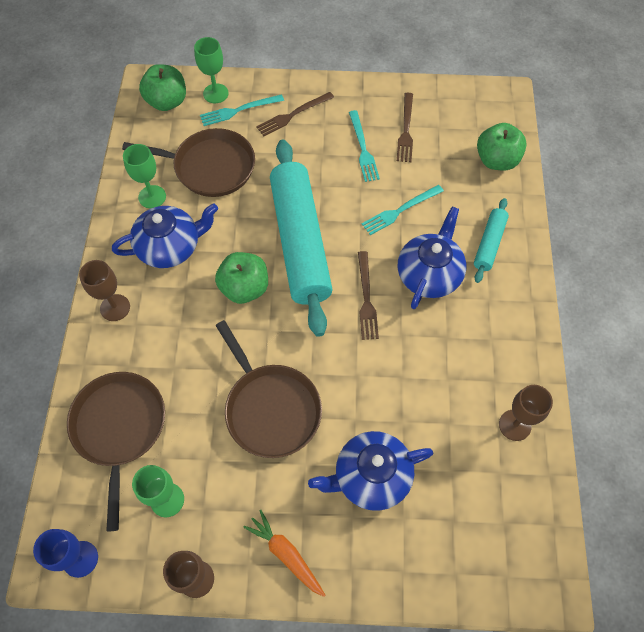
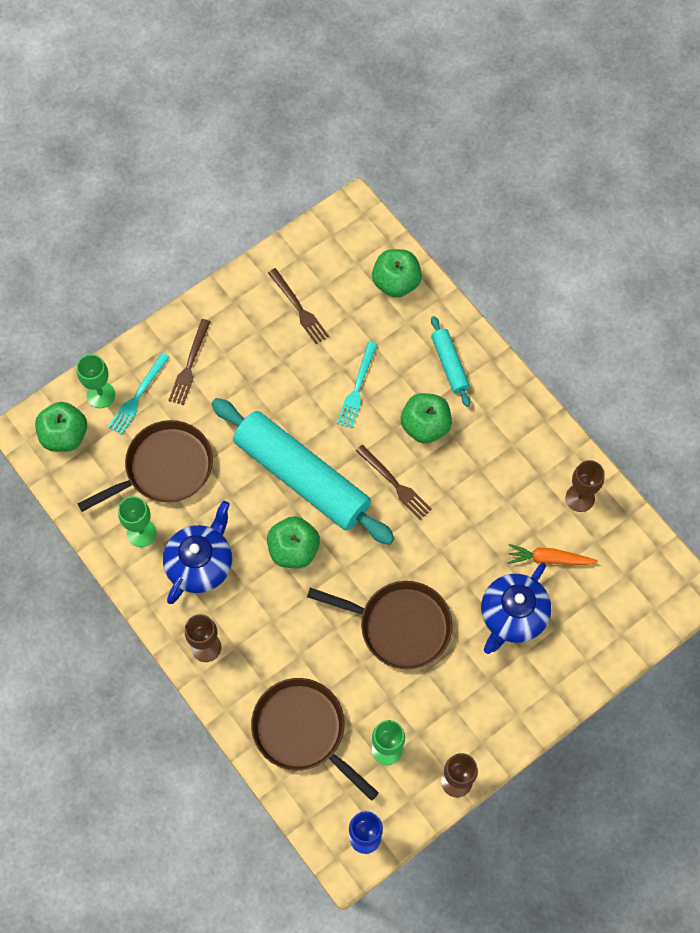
camera: 40 degrees left, 5 degrees up
(286, 554) = (501, 715): orange carrot -> orange carrot (549, 559)
(363, 148) = (278, 353): turquoise fork -> none
(429, 274) = (425, 426): blue teapot -> green apple

